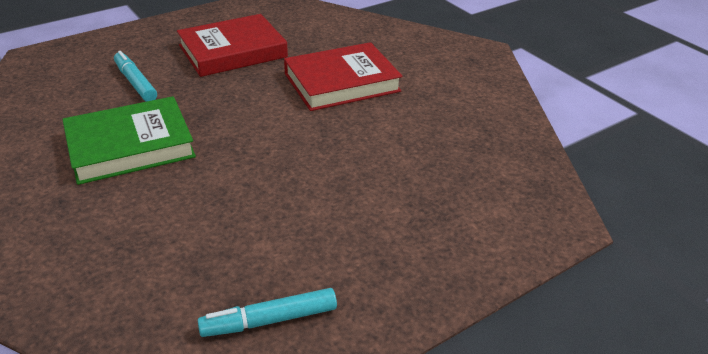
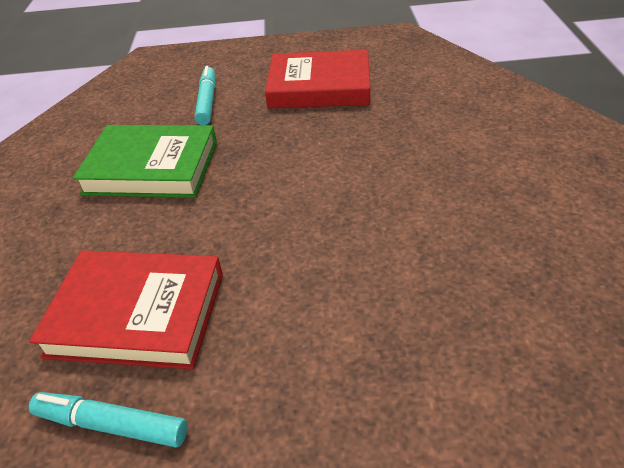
camera: 35 degrees right, 5 degrees up
(342, 82) = (406, 149): red book -> red book (137, 314)

